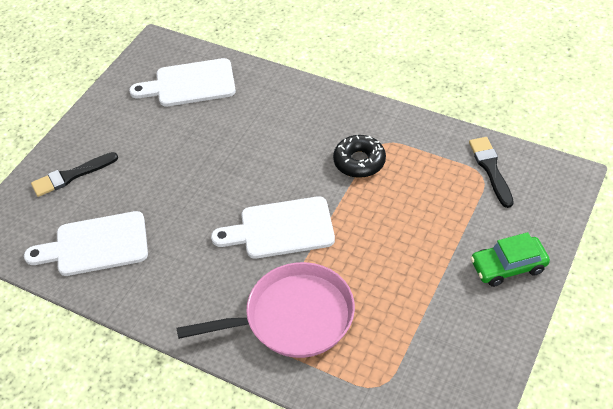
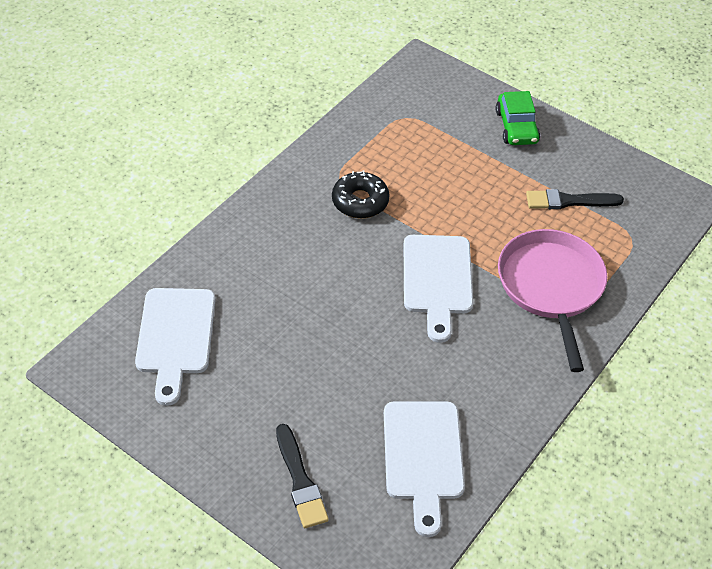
camera: 85 degrees left, 0 degrees up
(491, 169) = (398, 109): black brush -> black brush (569, 201)

